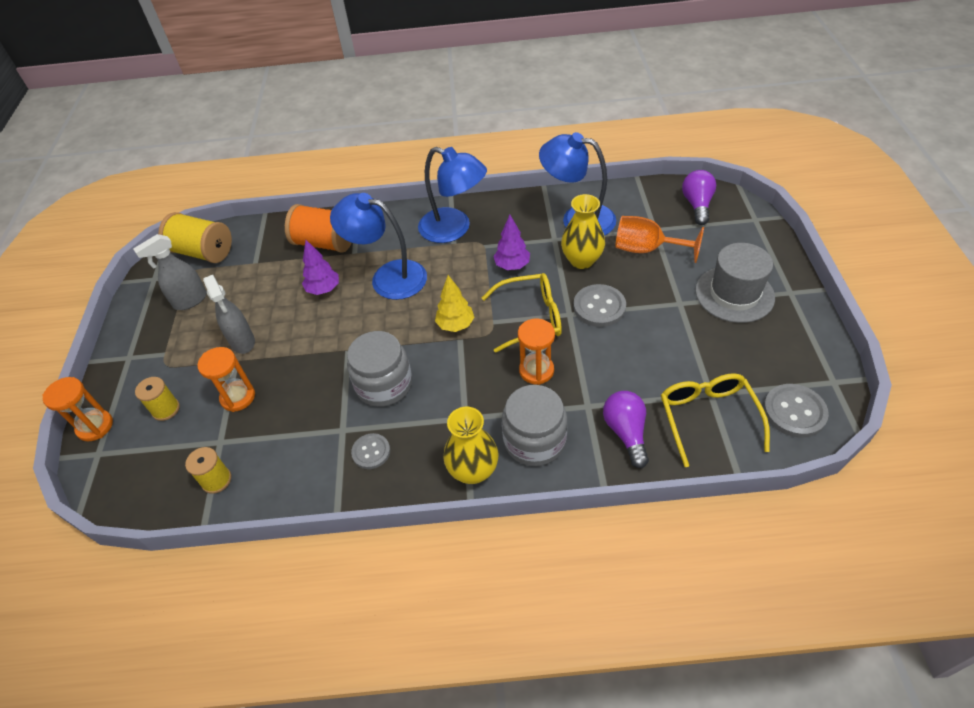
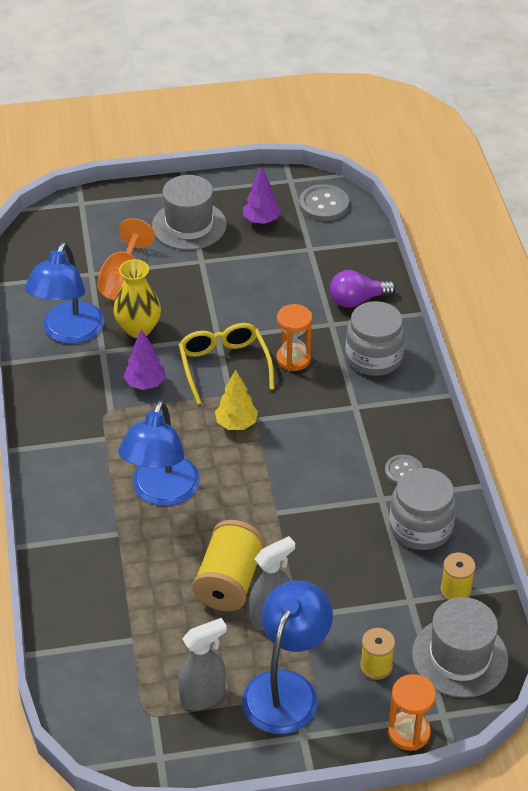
camera: 100 degrees left, 5 degrees down
(146, 474) = (460, 657): none -> grey hat
(190, 301) = (203, 696): grey spray bottle -> grey spray bottle turned 75 degrees counterclockwise
(203, 252) = (107, 710): yellow spool -> yellow spool (229, 581)
(238, 397) = (351, 599): orange hourglass -> none
(323, 289) = (182, 552): purple tree -> purple tree (261, 221)
(324, 243) = (96, 568): orange spool -> none
(384, 384) = (321, 473): grey jar -> grey jar (420, 527)
(454, 229) = (78, 440): blue lamp -> blue lamp (286, 688)
(473, 470) = (411, 396): yellow vase -> none
(599, 307) = (207, 316): grey button -> none
(697, 205) = (54, 241): purple light bulb -> none
(708, 419) = (336, 252): yellow glasses -> none

